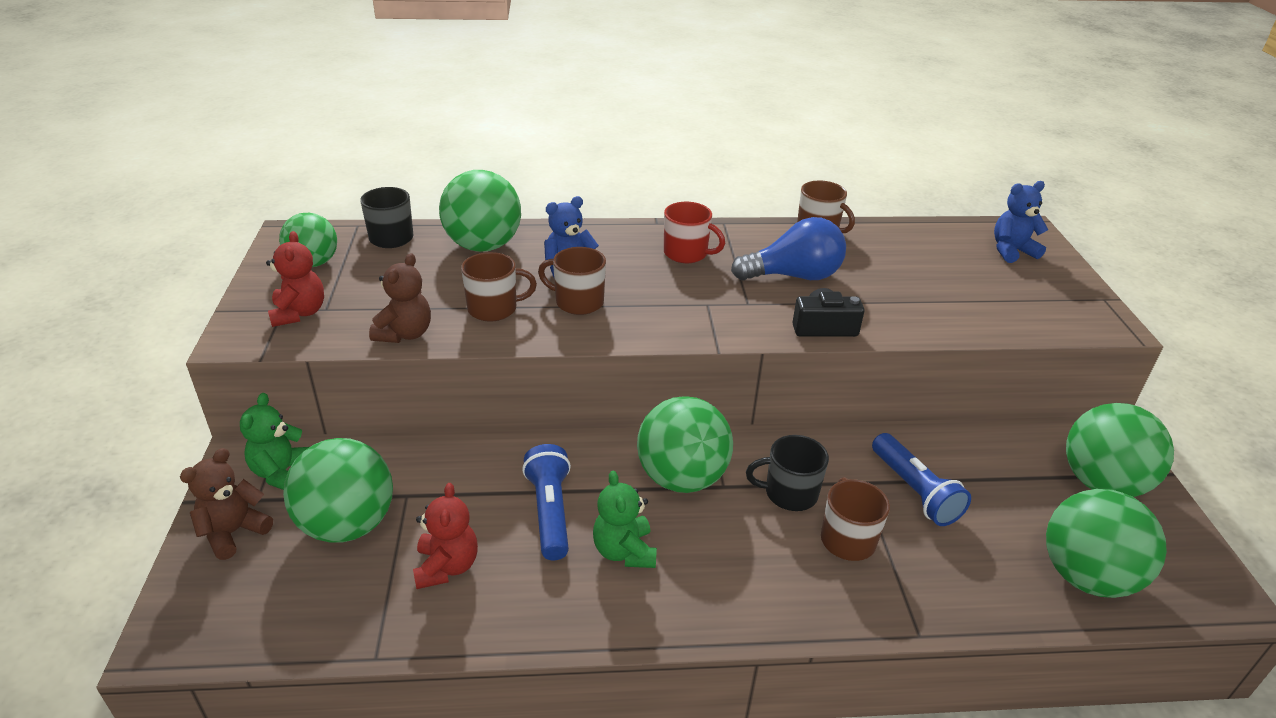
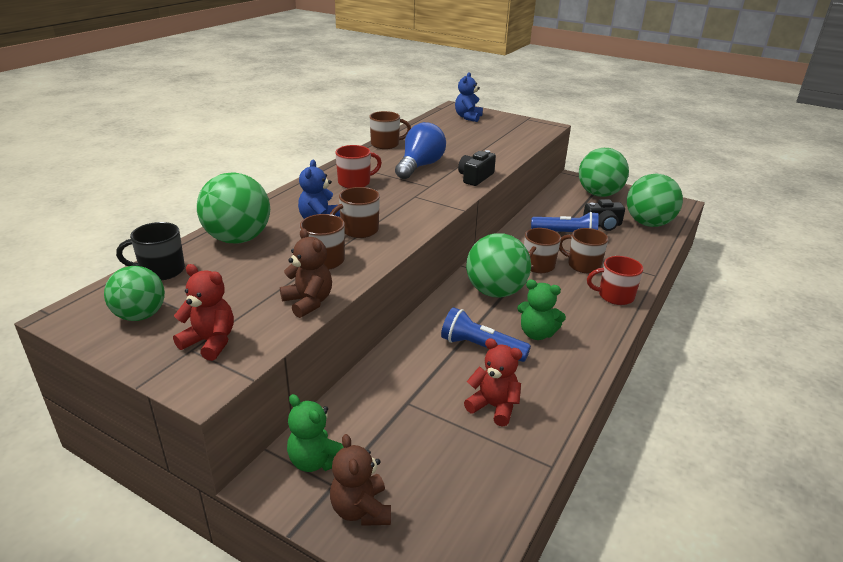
camera: 55 degrees left, 5 degrees down
(348, 524) = (411, 441): green ball -> none
(789, 493) = (537, 266): black mug -> brown mug
(800, 602) = (614, 296): none -> red mug
(1000, 521) = (602, 225): none -> black camera

